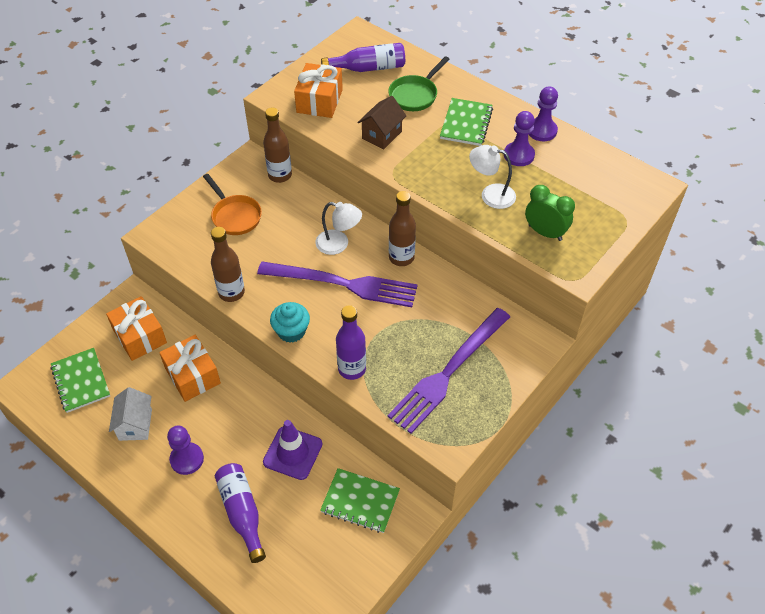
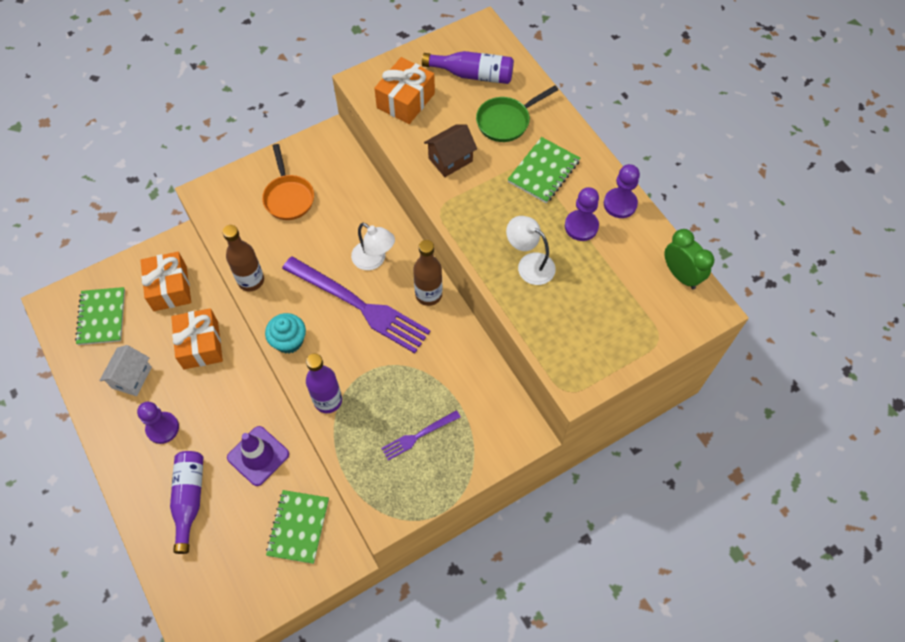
camera: 20 degrees right, 10 degrees up
(280, 175) = (350, 164): brown bottle -> none
(360, 501) = (298, 527): green notebook -> green notebook turned 60 degrees clockwise
(448, 371) = (418, 435): purple fork -> purple fork, size x0.48
(545, 232) = (564, 327): green clock -> green clock (681, 275)

